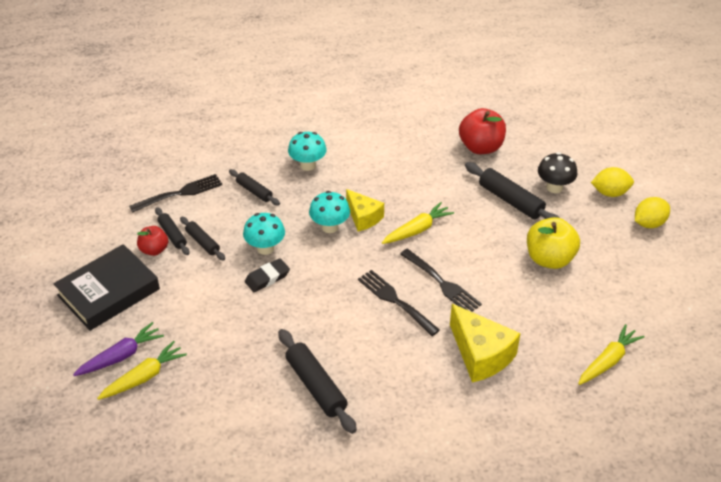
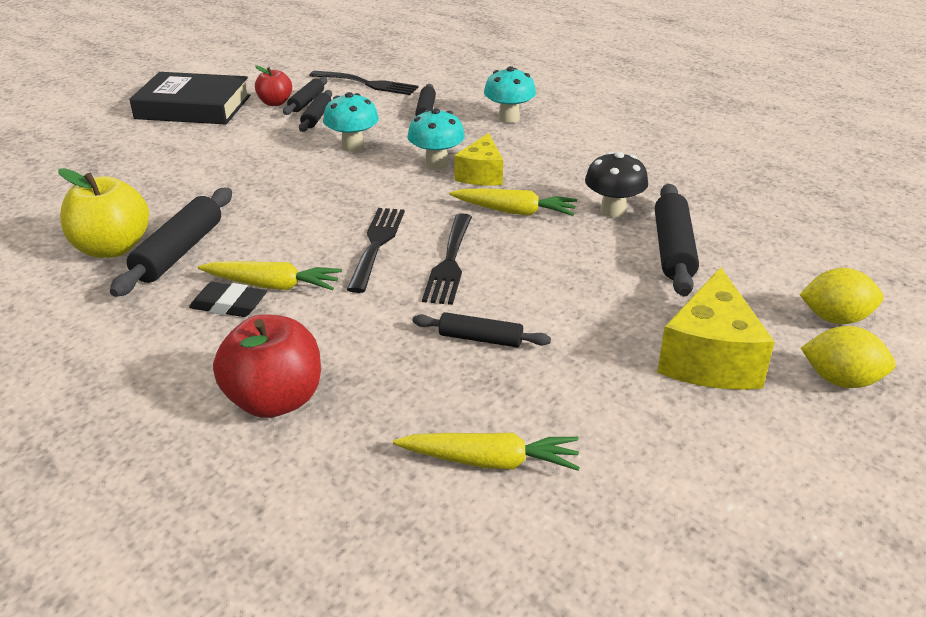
camera: 50 degrees right, 10 degrees down
(121, 356) = (115, 143): purple carrot -> none
(144, 377) = (98, 163): yellow carrot -> yellow carrot (272, 285)
(267, 278) = (311, 164): black eraser -> black eraser (229, 305)
(480, 355) = (360, 340): yellow cheese -> yellow cheese (710, 358)
(481, 147) = (726, 193): red apple -> red apple (274, 401)
(519, 312) = (480, 339): none -> black rolling pin
(549, 259) = (617, 322): yellow apple -> yellow apple (112, 248)
(554, 187) = (757, 270): black mushroom -> black mushroom (613, 211)
(610, 193) = (835, 318): yellow lemon -> yellow lemon turned 45 degrees counterclockwise

